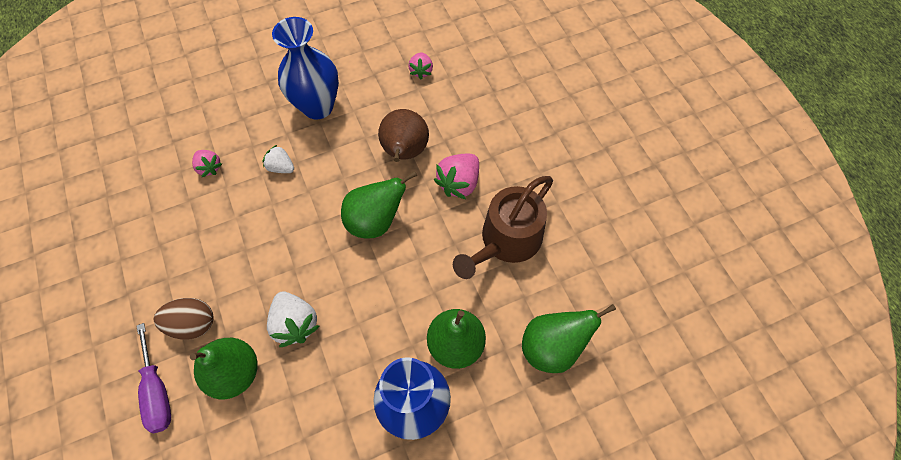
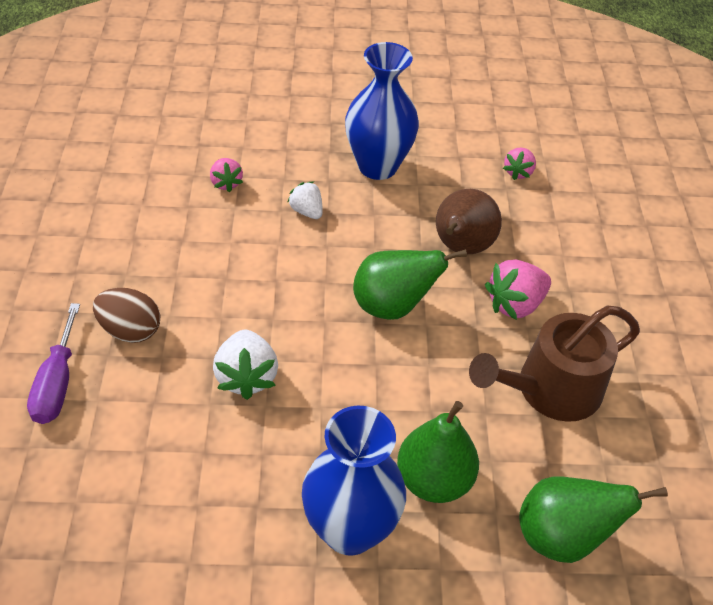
camera: 20 degrees right, 15 degrees down
(235, 373) = (152, 400): green pear -> none

